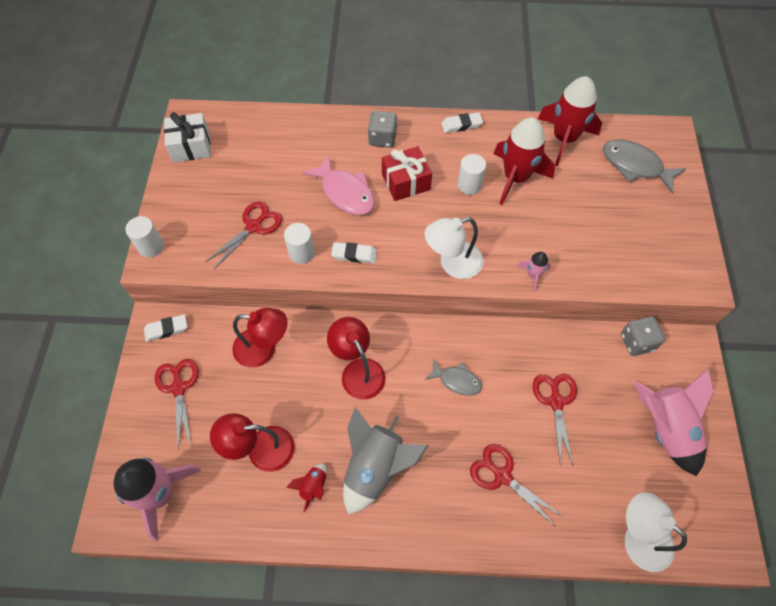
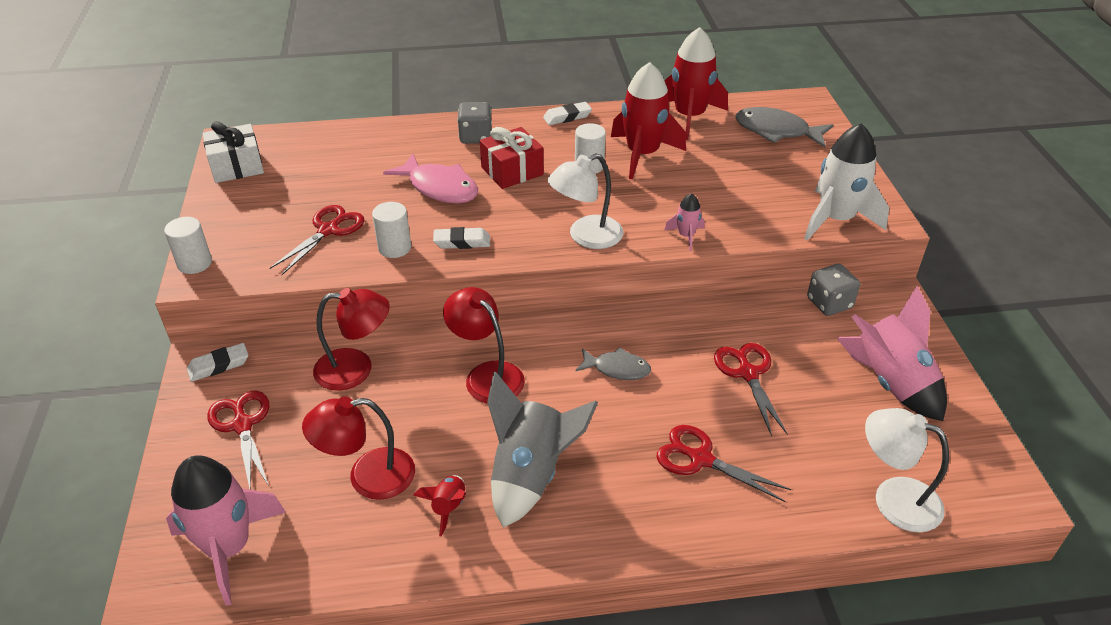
camera: 10 degrees left, 20 degrees down
(661, 275) = (835, 219): none -> white rocket

